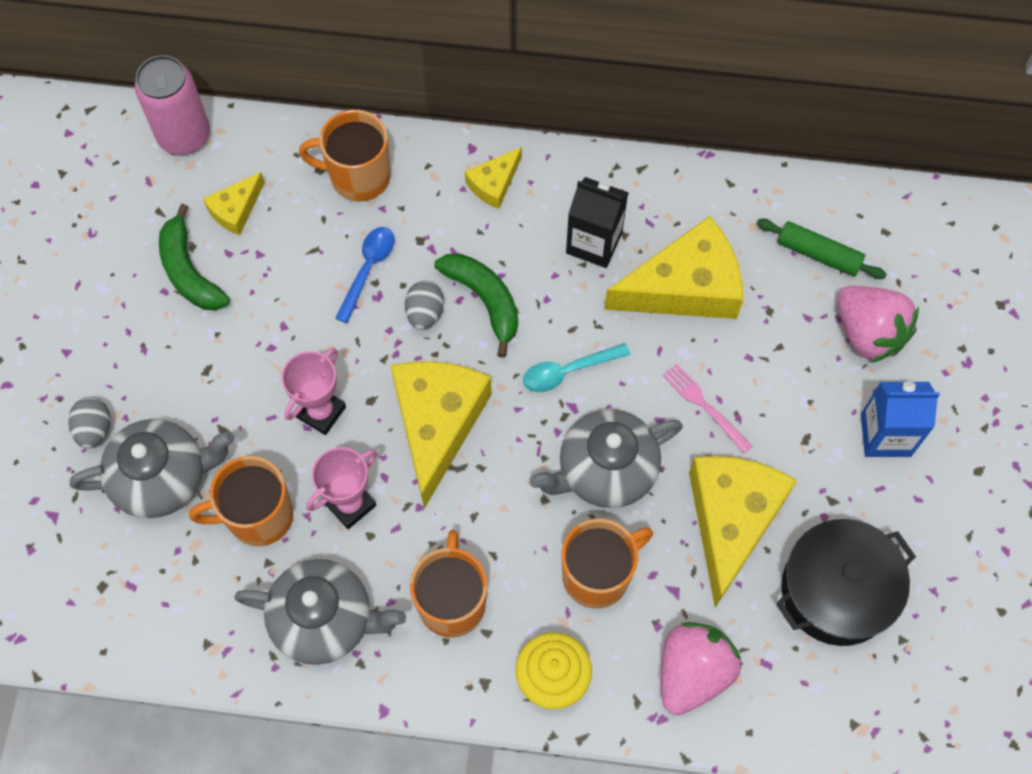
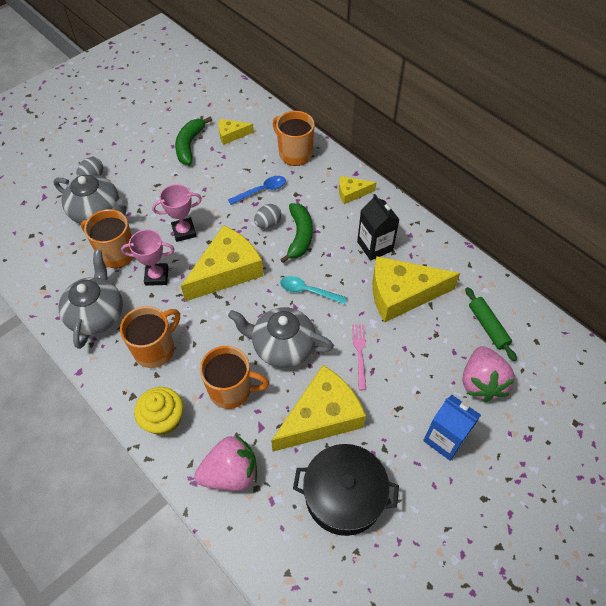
camera: 40 degrees right, 10 degrees down
(184, 136) = (240, 97): pink can -> none
(324, 619) = (97, 314): grey teapot -> grey teapot turned 135 degrees counterclockwise
(685, 287) = (402, 294): yellow cheese -> yellow cheese turned 150 degrees clockwise

